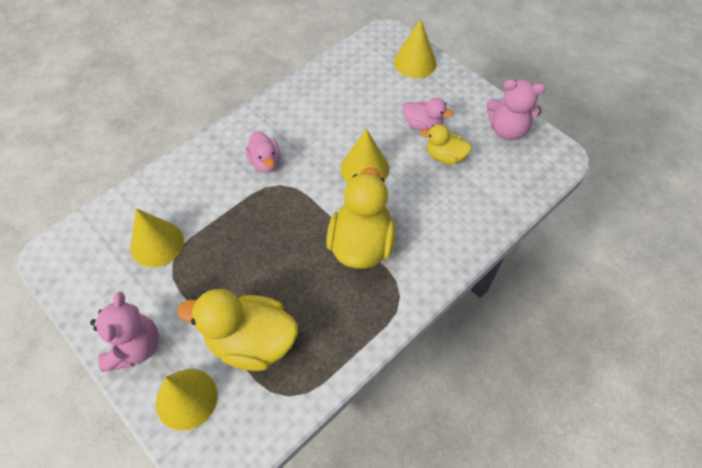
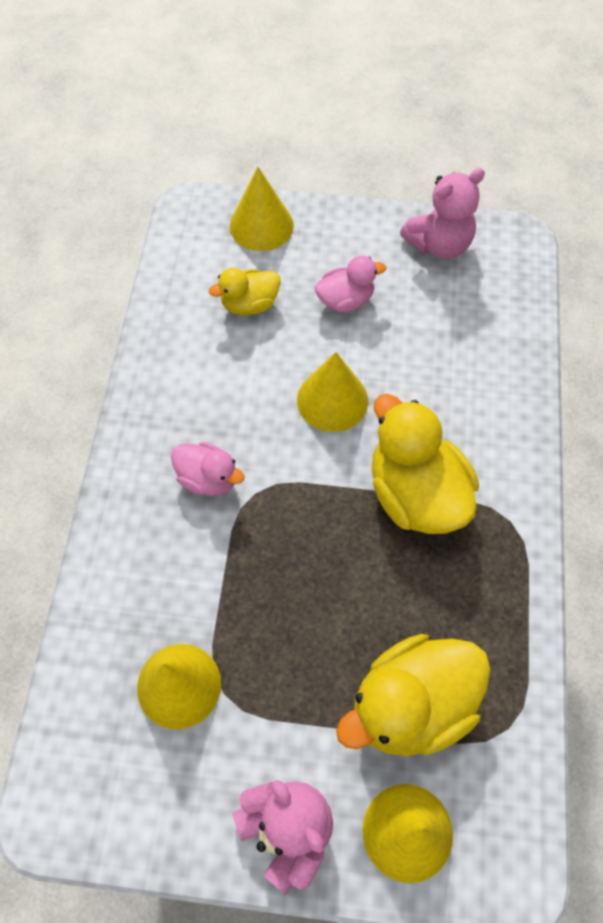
camera: 40 degrees left, 5 degrees up
(444, 156) = (404, 322): yellow duck -> yellow duck (249, 304)

